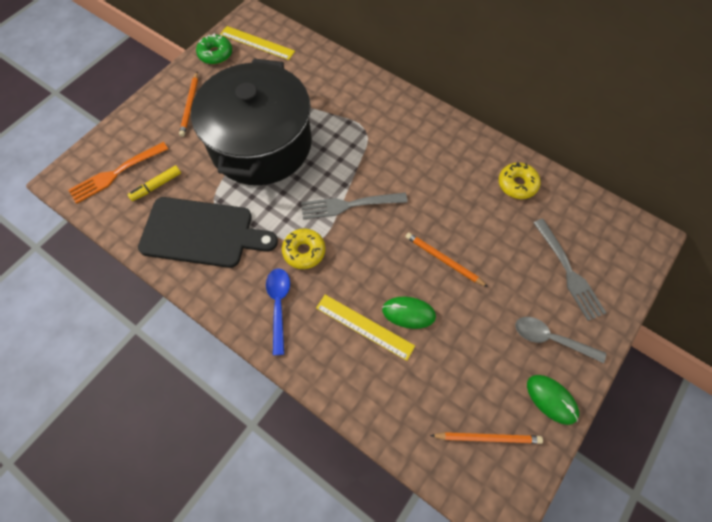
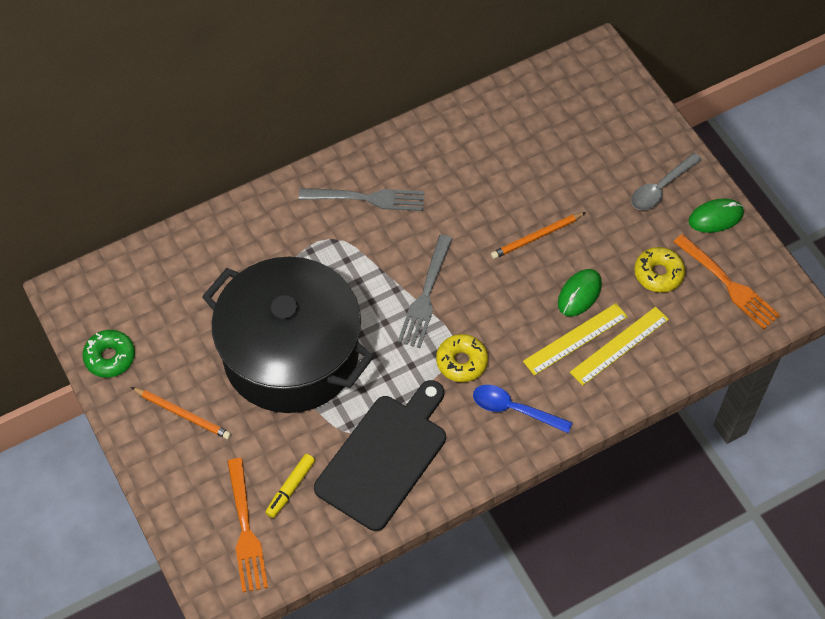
camera: 65 degrees left, 5 degrees down
(156, 186) = (290, 488): yellow marker -> yellow marker turned 45 degrees clockwise
(257, 43) = (120, 302): yellow ruler -> yellow ruler (619, 346)
(488, 437) = (727, 284): orange pencil -> orange fork
(517, 184) = (483, 129): yellow donut -> yellow donut (658, 274)
(568, 271) = (600, 138): grey fork -> grey fork (366, 199)

